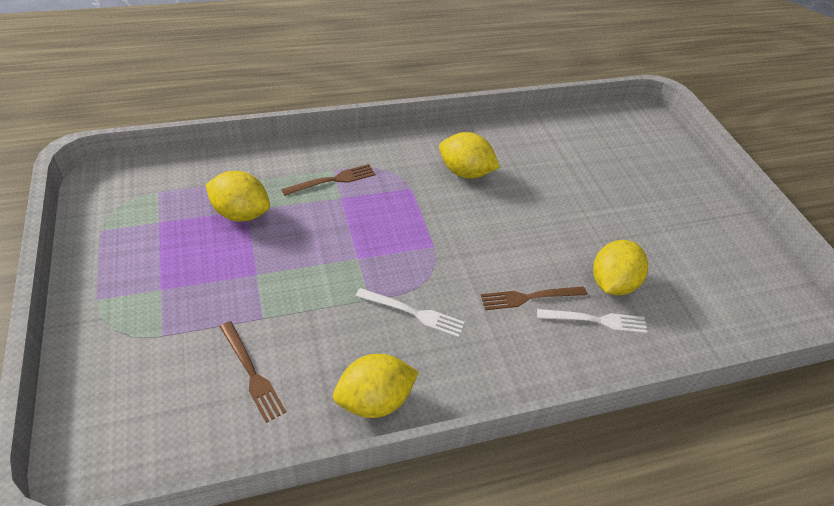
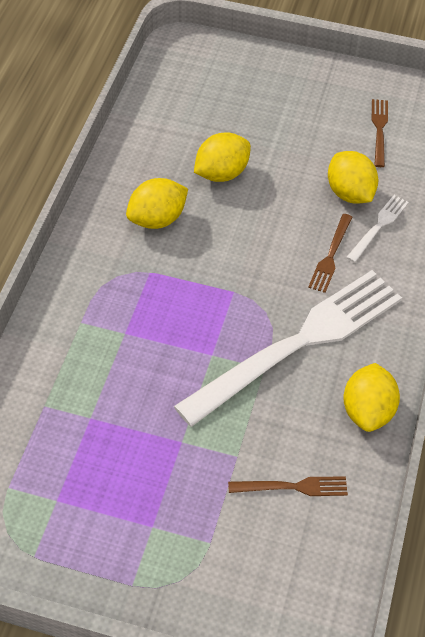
camera: 55 degrees left, 5 degrees up
(241, 213) = (91, 424): yellow lemon -> yellow lemon (221, 173)
(333, 180) = (96, 329): brown fork -> brown fork (379, 130)
(413, 313) = (298, 343): white fork -> white fork, size x2.45

